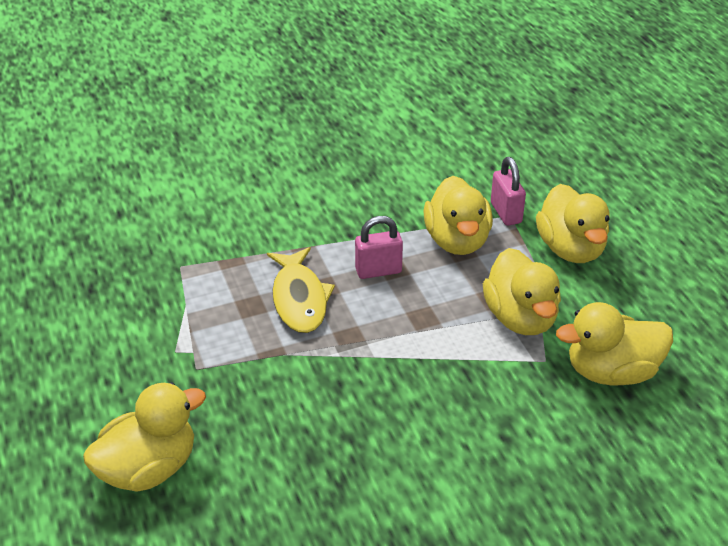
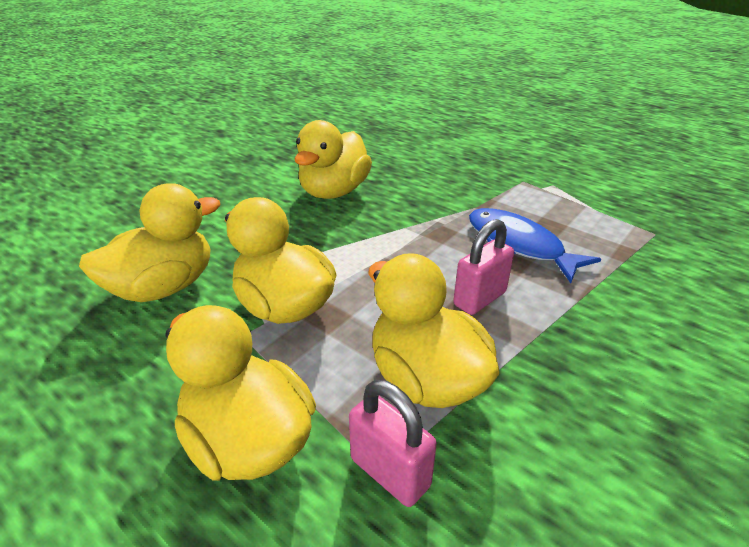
camera: 150 degrees right, 5 degrees down
(149, 468) = (476, 140): yellow duck -> yellow duck (334, 192)
(299, 299) = (519, 245): yellow fish -> blue fish

